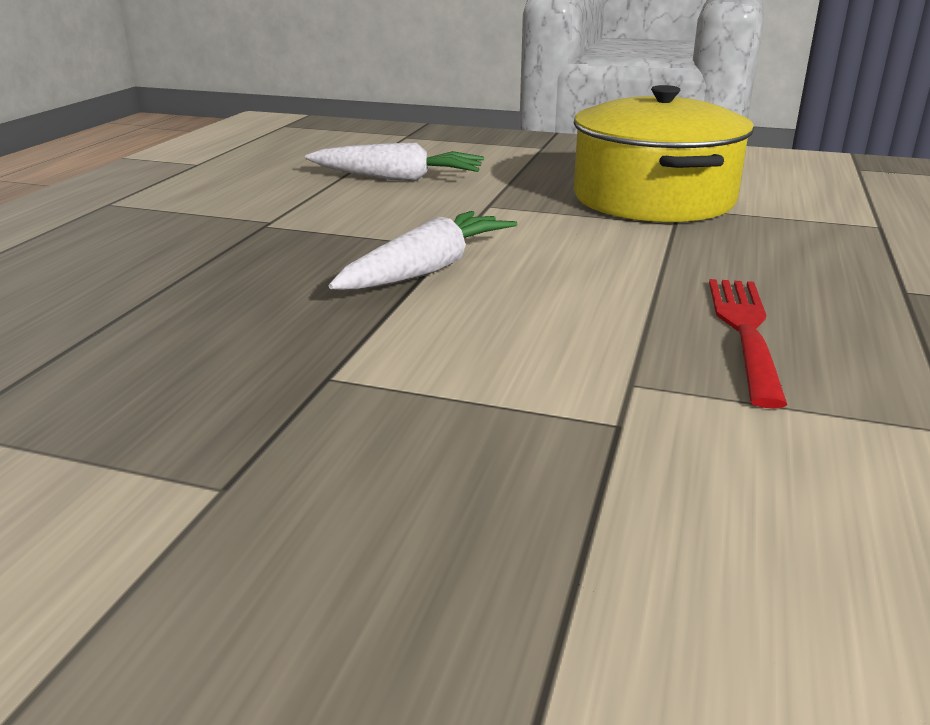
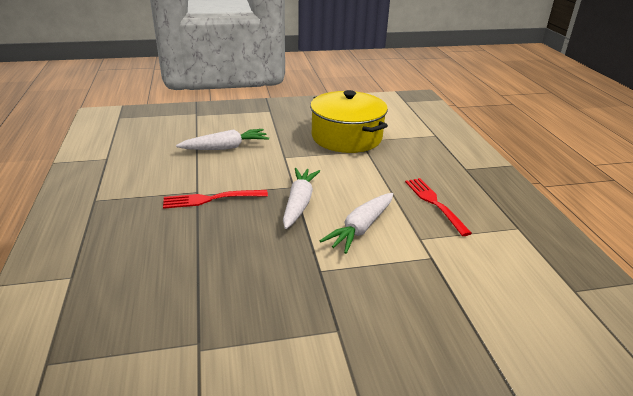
camera: 30 degrees left, 5 degrees up
(278, 234) = (211, 199): none -> red fork
(507, 333) = (361, 228): none -> white carrot

